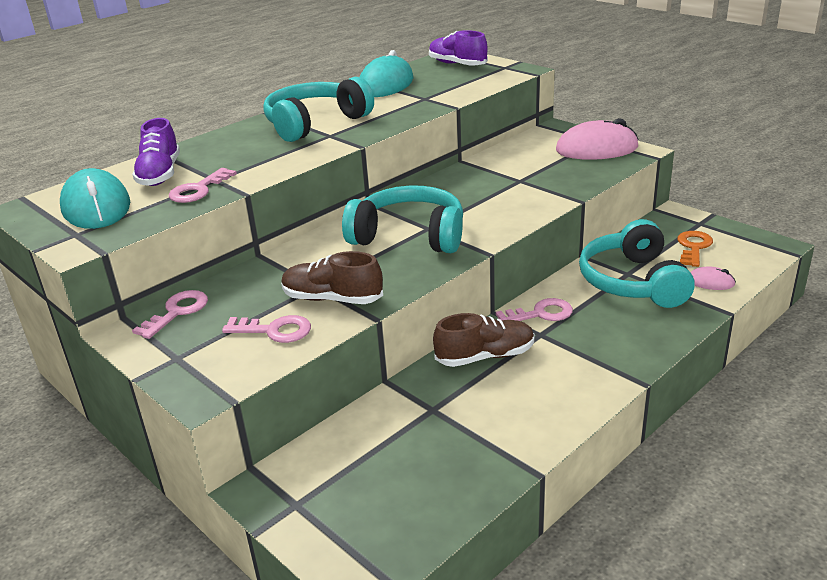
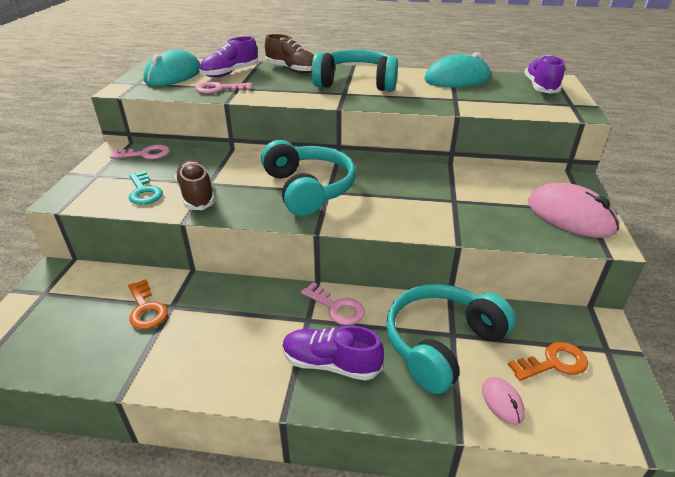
camera: 50 degrees right, 5 degrees up
(275, 330) = (144, 192): pink key -> turquoise key
(419, 428) = (146, 309): none -> orange key
(485, 356) = (254, 303): brown shoe -> brown shoe (292, 70)
(606, 340) = (331, 364): none -> purple shoe

